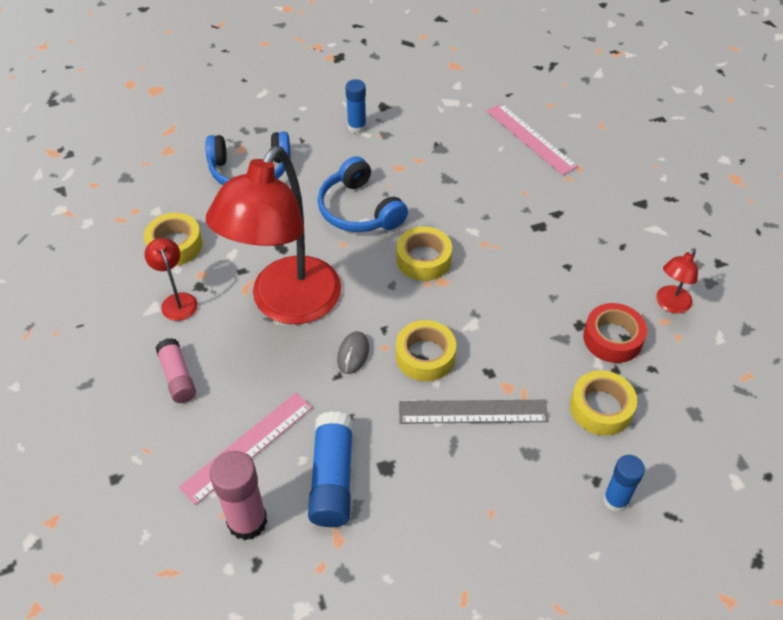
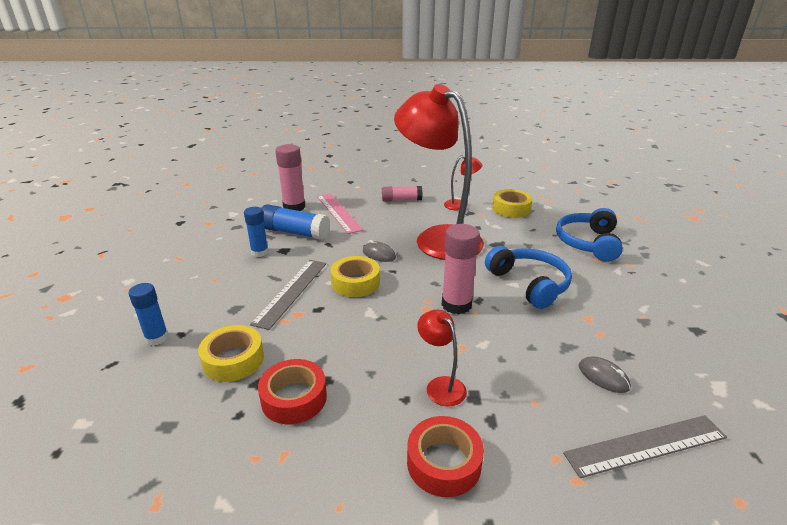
camera: 110 degrees right, 20 degrees down
(357, 127) = (655, 305): blue glue stick -> blue glue stick (260, 252)
(359, 210) = (529, 284): blue headphones -> blue headphones turned 75 degrees clockwise
(423, 259) = (456, 305): yellow tape -> pink glue stick
(474, 157) = (603, 377): none -> grey mouse
(530, 138) = (645, 445): pink ruler -> grey ruler
(609, 231) = (444, 462): none -> red tape
(670, 305) = (300, 473): red lamp -> red lamp (440, 385)

